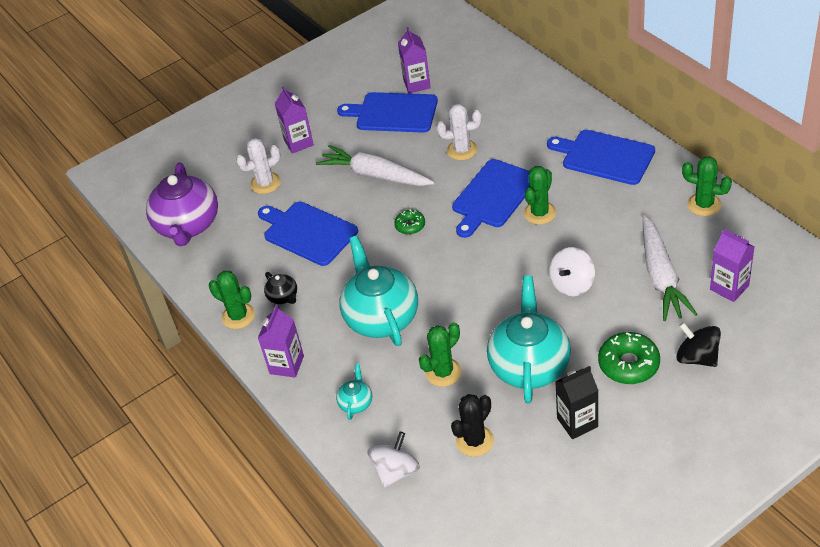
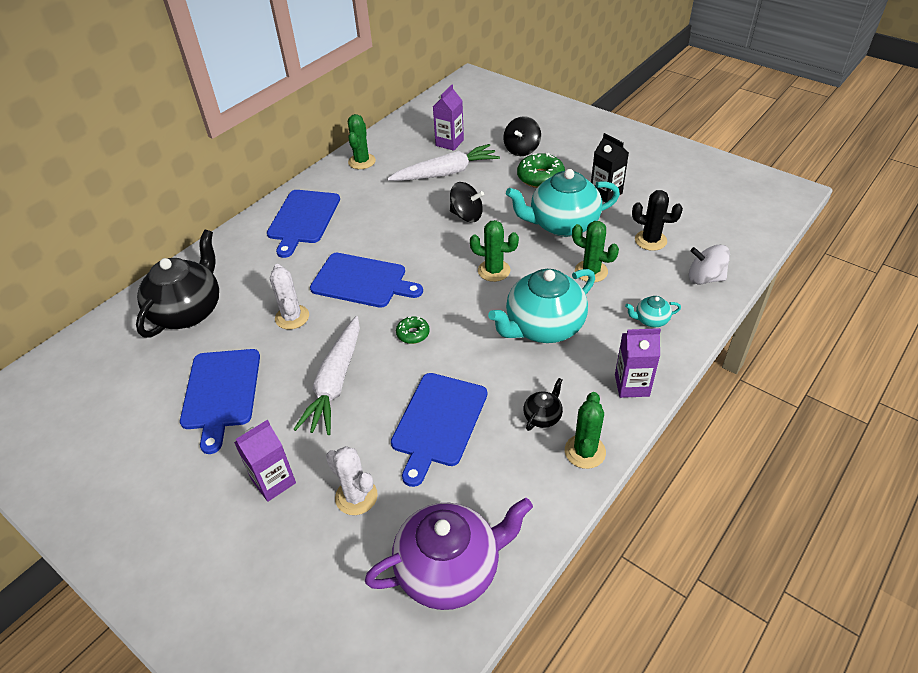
camera: 110 degrees left, 0 degrees up
(417, 84) = (166, 382): purple carton -> none
(494, 89) = (188, 311): none -> black teapot
(539, 213) = (382, 247): green cactus -> green cactus (494, 270)
(572, 284) = (466, 215): white spinning top -> black spinning top

